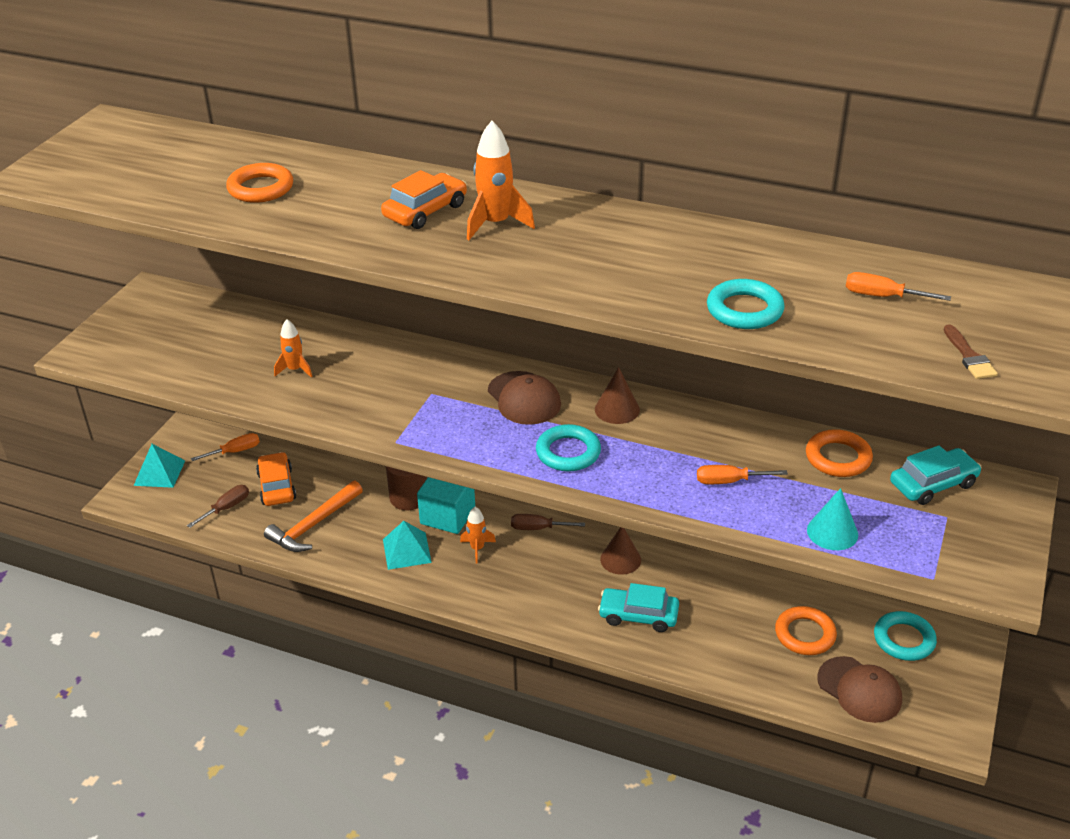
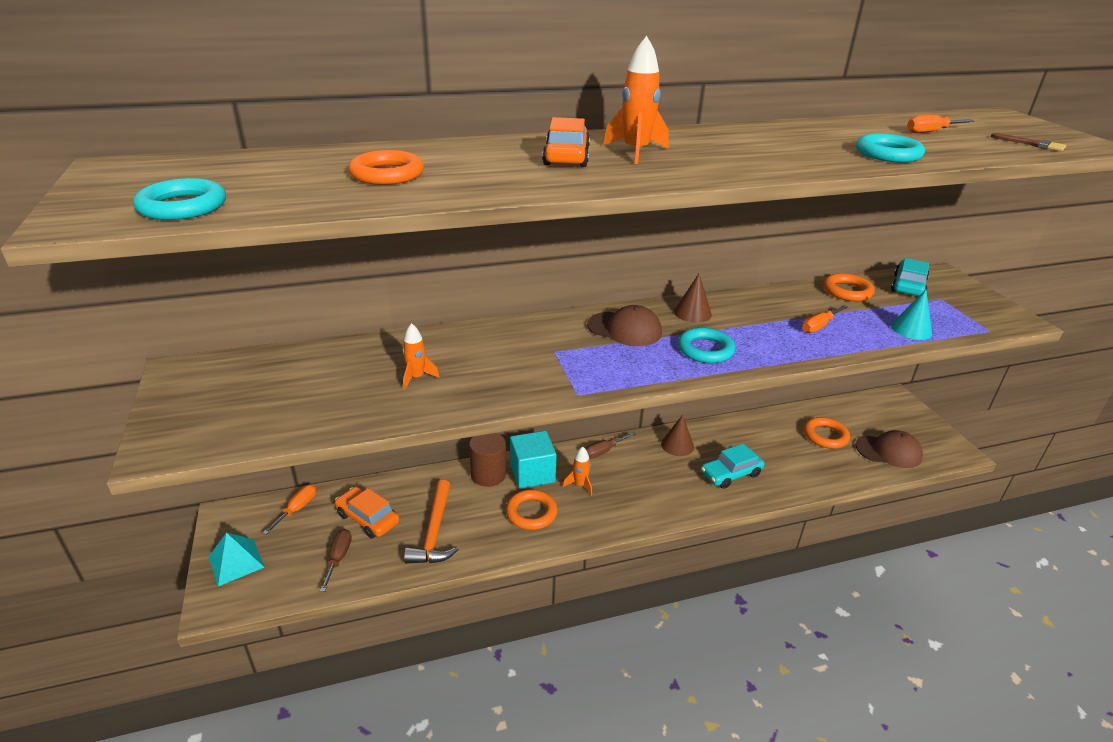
camera: 40 degrees left, 5 degrees down
(407, 550) = (531, 513): turquoise pyramid -> orange ring
(904, 639) = (870, 413): turquoise ring -> turquoise ring (182, 206)

